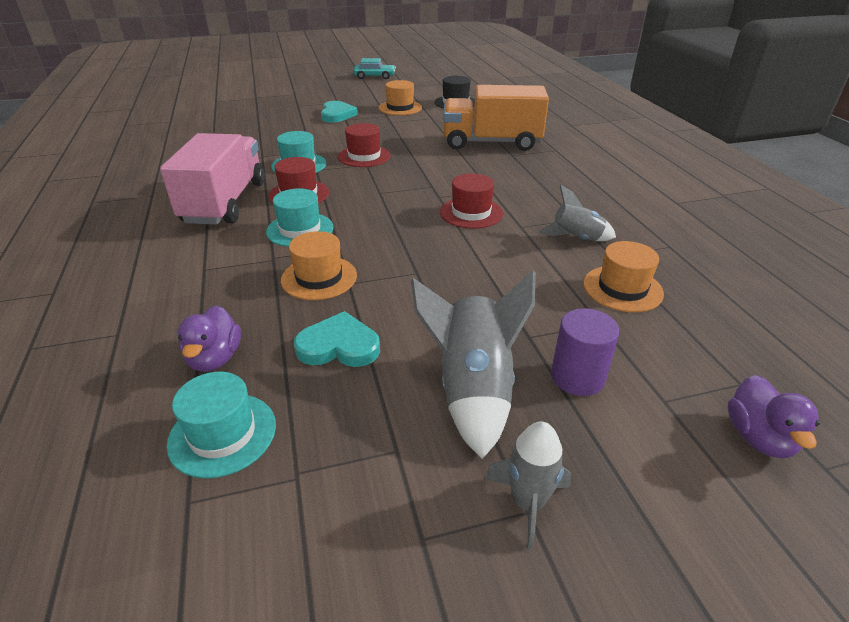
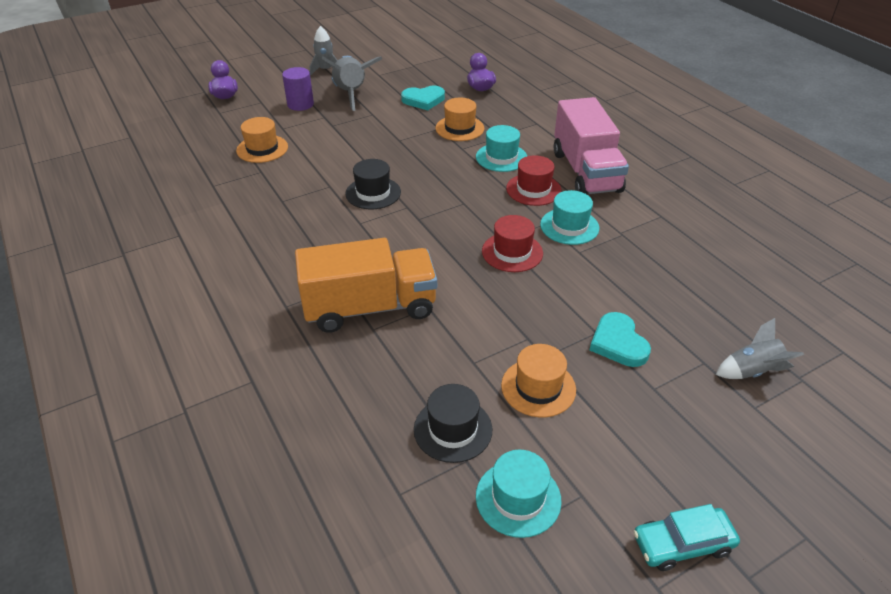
camera: 165 degrees right, 5 degrees up
(222, 434) = (451, 69): turquoise hat -> turquoise hat (518, 498)
(471, 213) = (373, 193): red hat -> black hat
(576, 238) = (285, 181): grey rocket -> grey rocket (752, 371)

